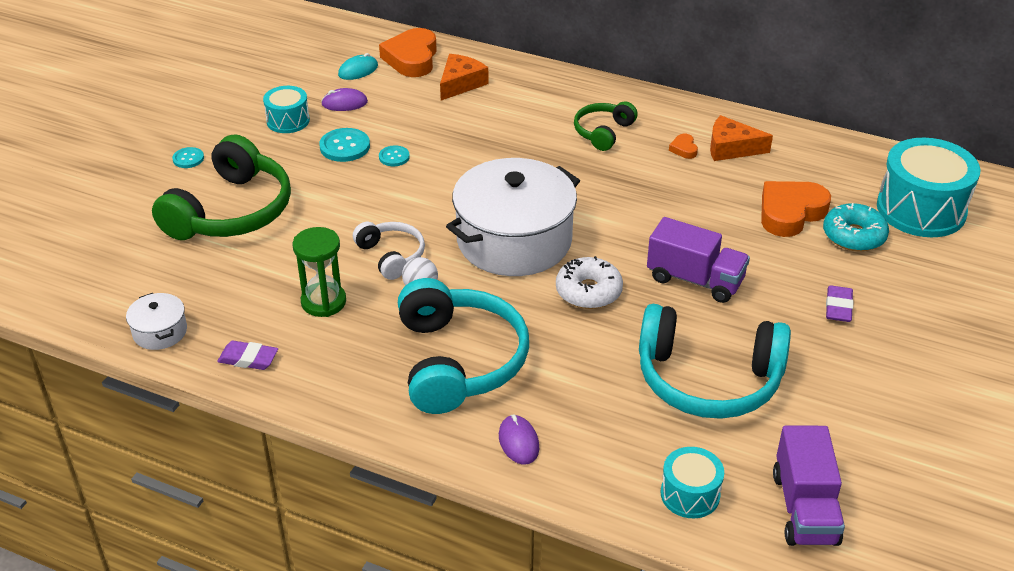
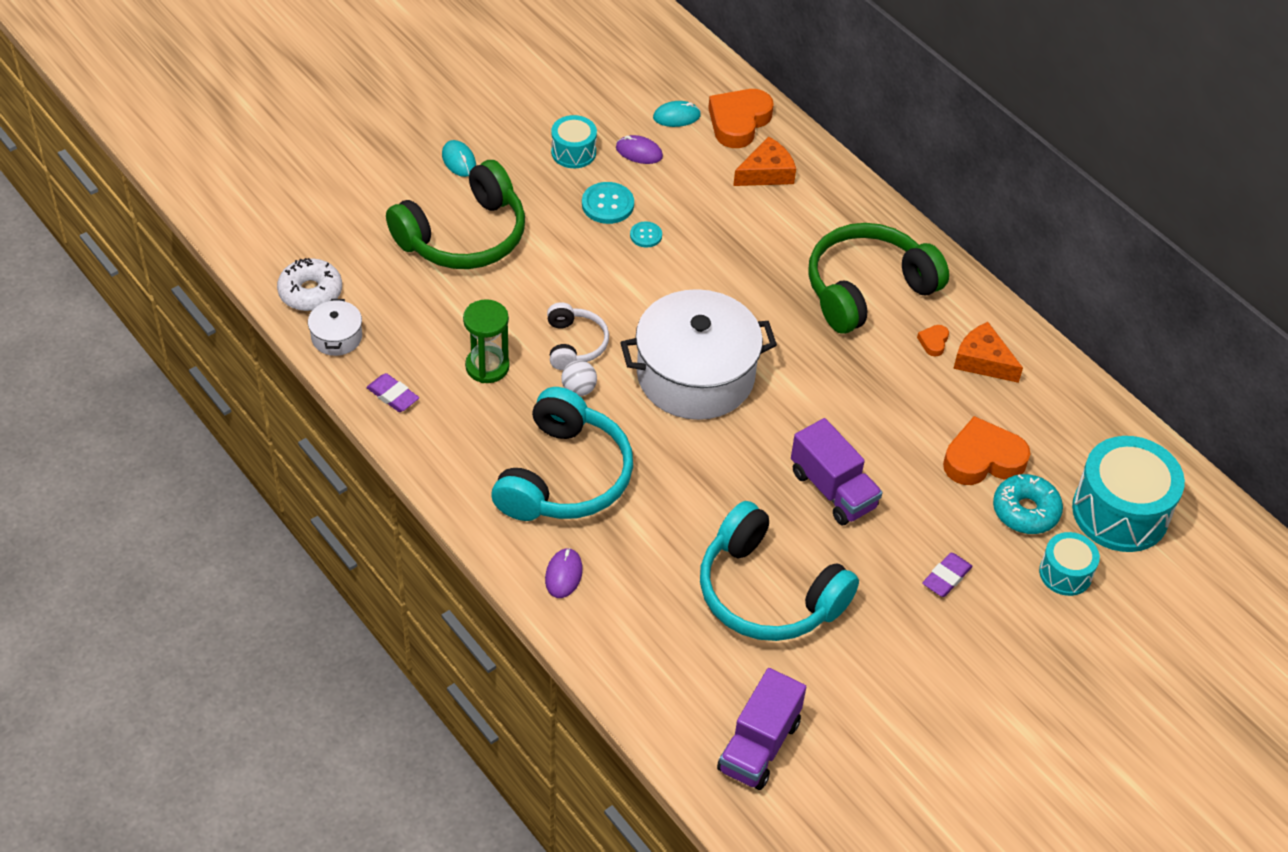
camera: 25 degrees right, 10 degrees up
(188, 159) = (459, 160): turquoise button -> turquoise mouse
(588, 291) = (725, 458): white donut -> white donut (310, 292)
(603, 132) = (867, 289): green headphones -> green headphones, size x1.89
(690, 494) = (672, 687): turquoise drum -> turquoise drum (1065, 573)

